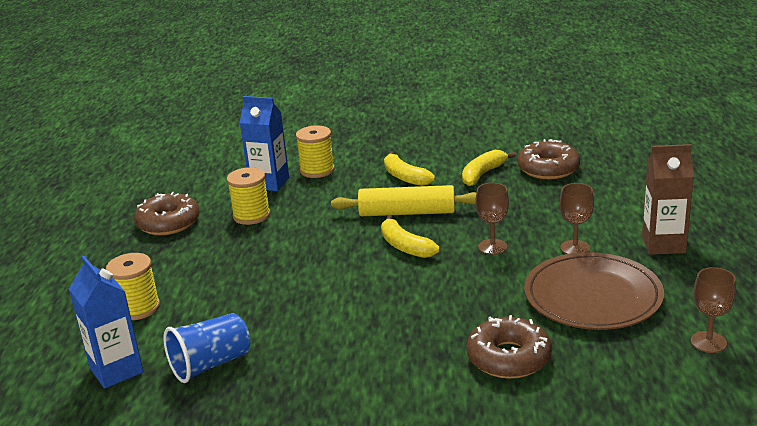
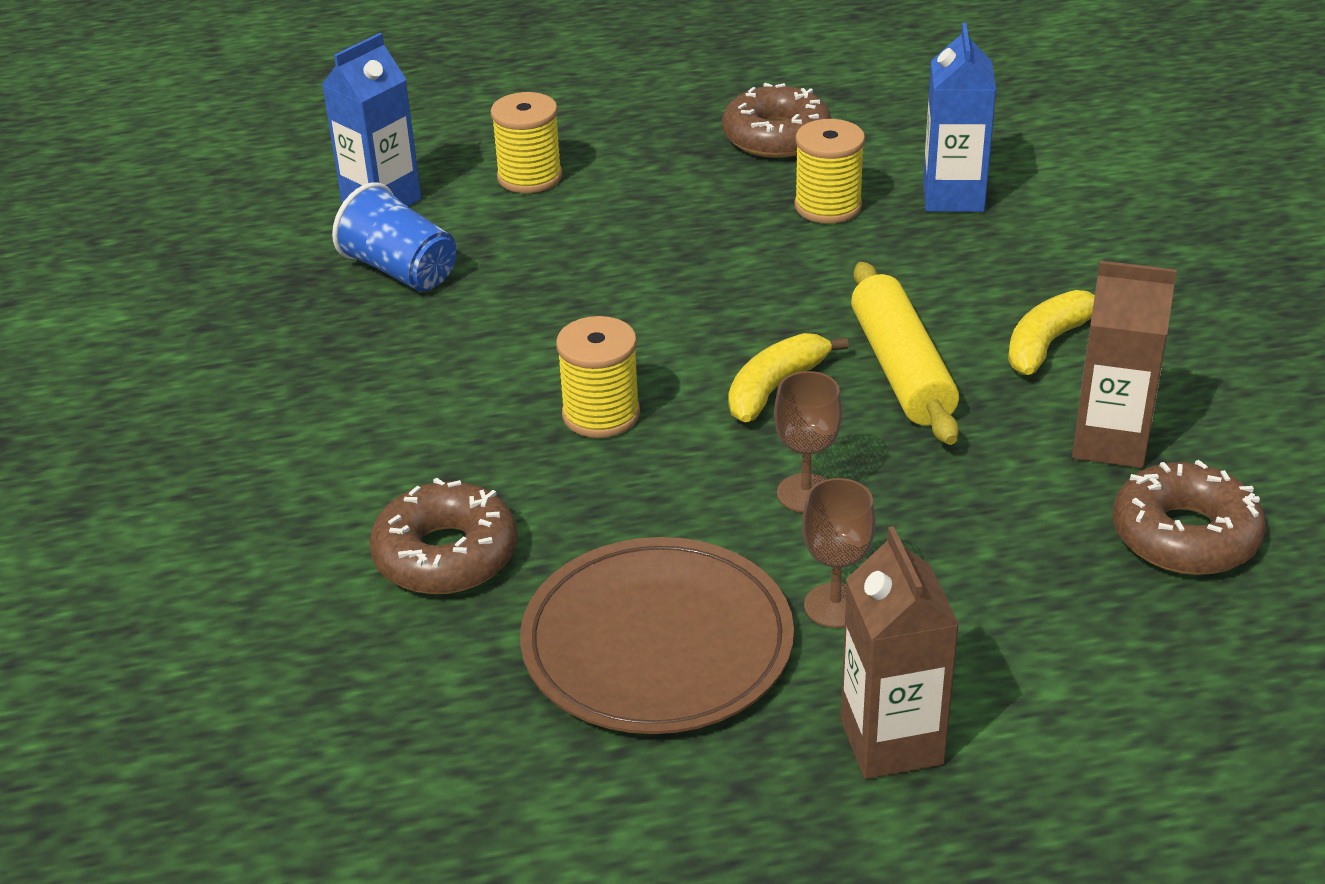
camera: 75 degrees right, 10 degrees up
(317, 170) = (1027, 236): yellow spool -> yellow spool (601, 414)
(483, 174) = (1110, 442): yellow banana -> brown carton
(708, 342) = (525, 815): brown goblet -> none

